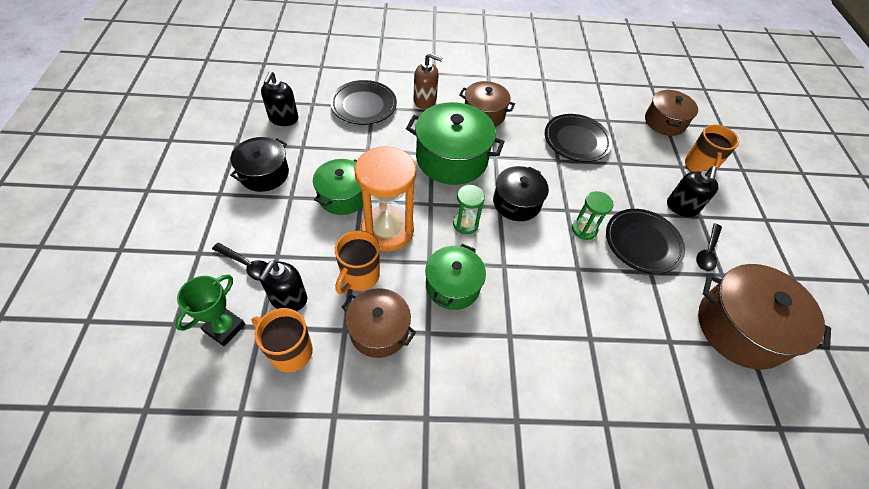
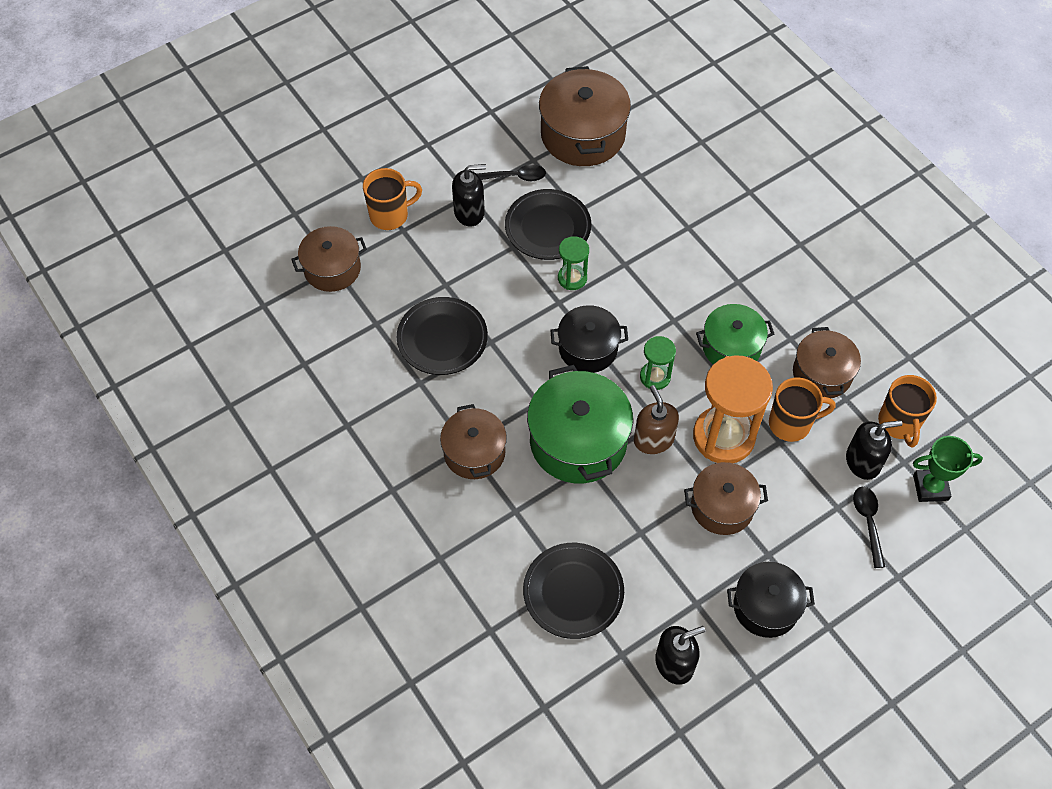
camera: 120 degrees left, 5 degrees up
(343, 196) = (722, 506): green pot -> brown pot
(425, 100) = (504, 531): brown soap dispenser -> brown soap dispenser (653, 439)

